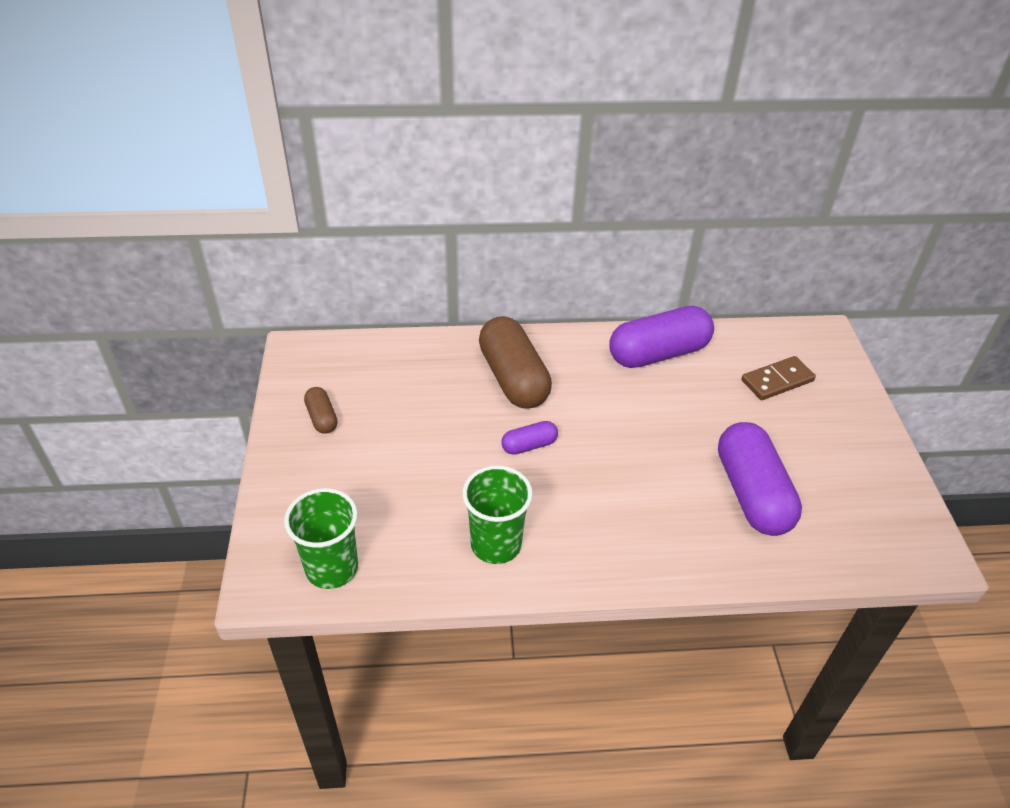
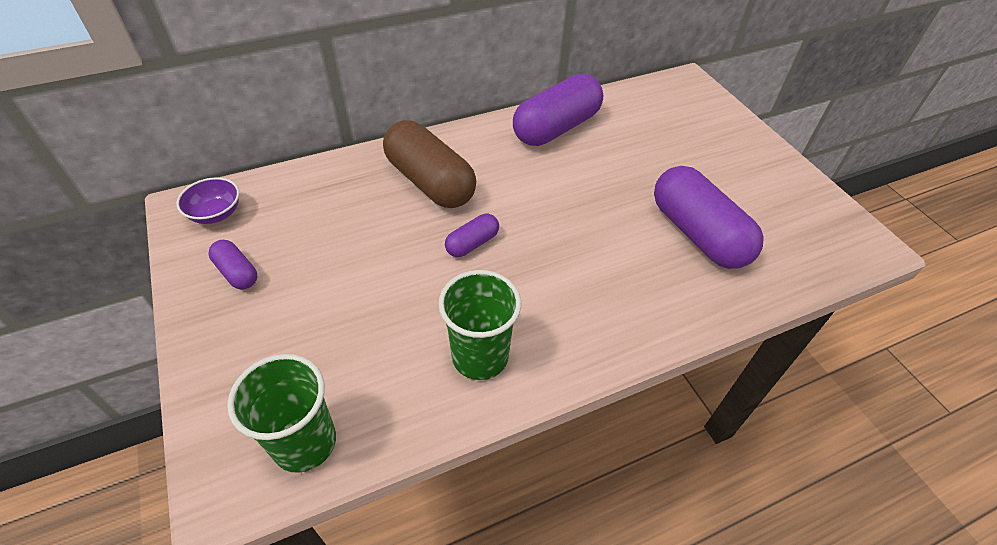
camera: 20 degrees left, 5 degrees up
(320, 362) = (216, 213): none -> purple bowl
(322, 418) = (237, 272): brown capsule -> purple capsule
(777, 381) = (669, 128): brown domino -> none

